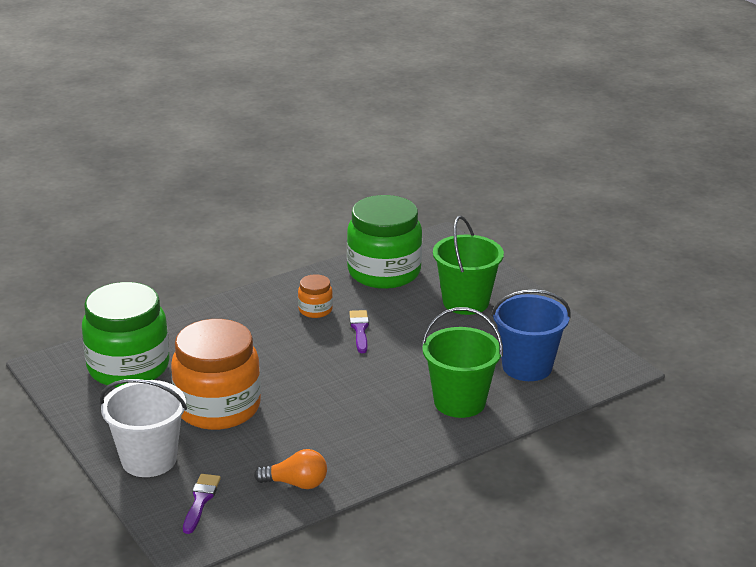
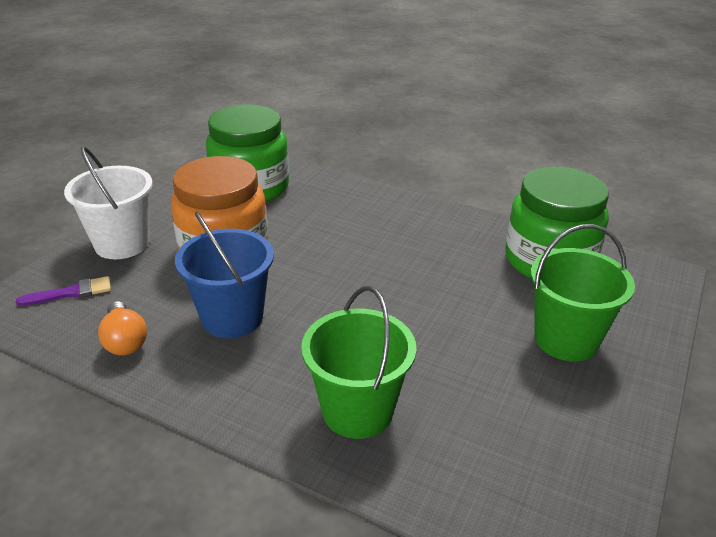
camera: 60 degrees right, 5 degrees up
(315, 310) = (432, 245): orange jar -> none
(360, 330) = (427, 283): purple brush -> none
(527, 367) = (488, 447): blue bucket -> blue bucket (232, 317)

